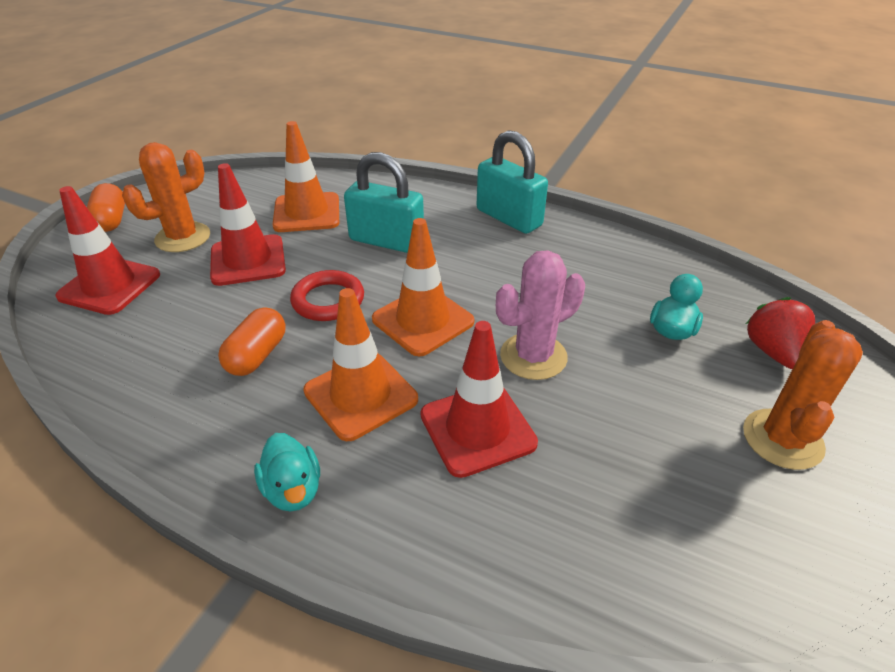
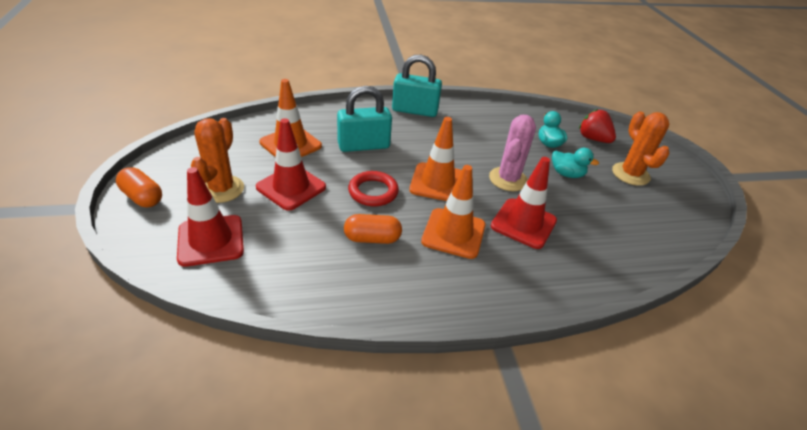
camera: 40 degrees left, 0 degrees up
(257, 355) = (372, 238): orange capsule -> orange capsule turned 75 degrees counterclockwise
(293, 490) = (478, 293): turquoise duck -> turquoise duck (566, 174)

